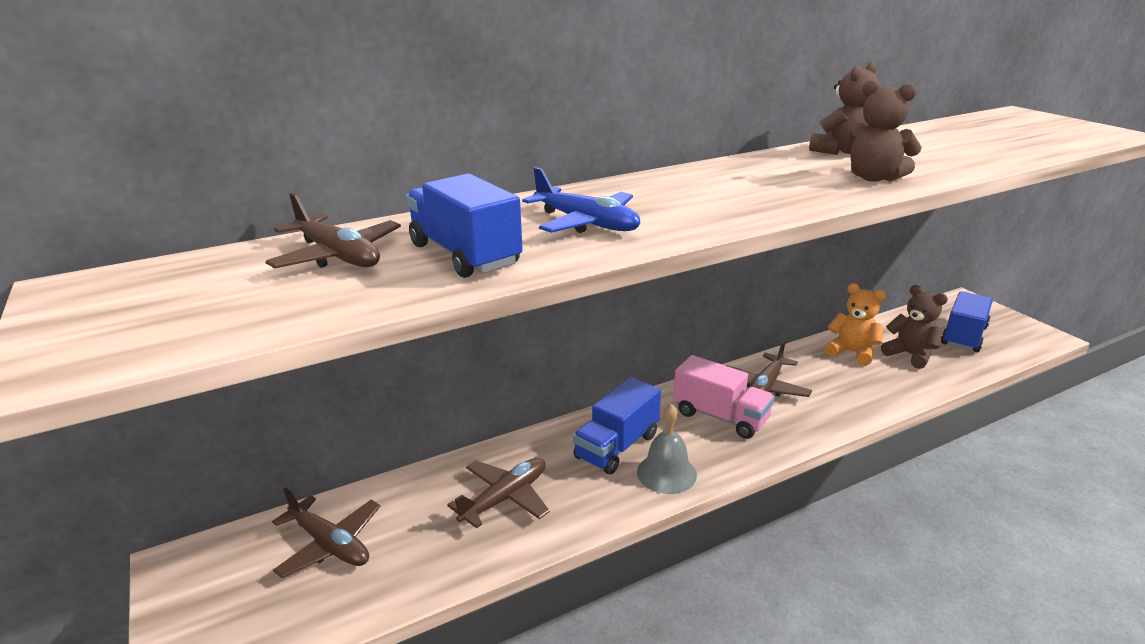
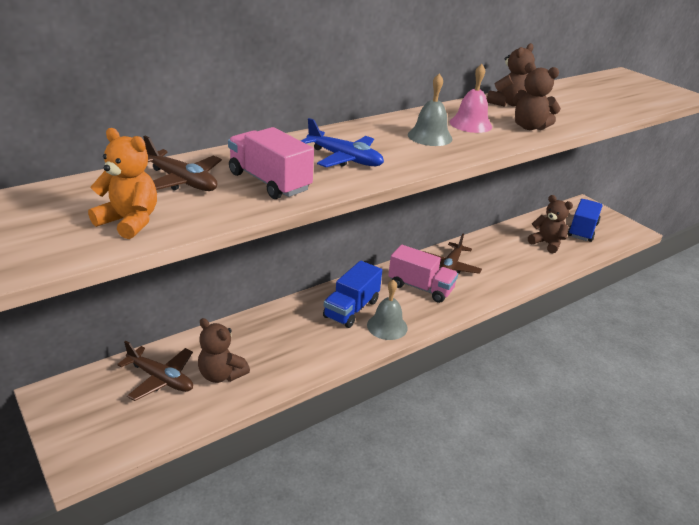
camera: 10 degrees left, 5 degrees up
(416, 541) = (221, 374): none -> brown teddy bear
(464, 255) = (269, 182): blue truck -> pink truck
(505, 498) = (278, 345): brown plane -> none
(720, 193) = (430, 136): none -> grey bell
(784, 177) = (470, 124): none -> pink bell
(852, 352) = (508, 241): orange teddy bear -> orange teddy bear (129, 222)

